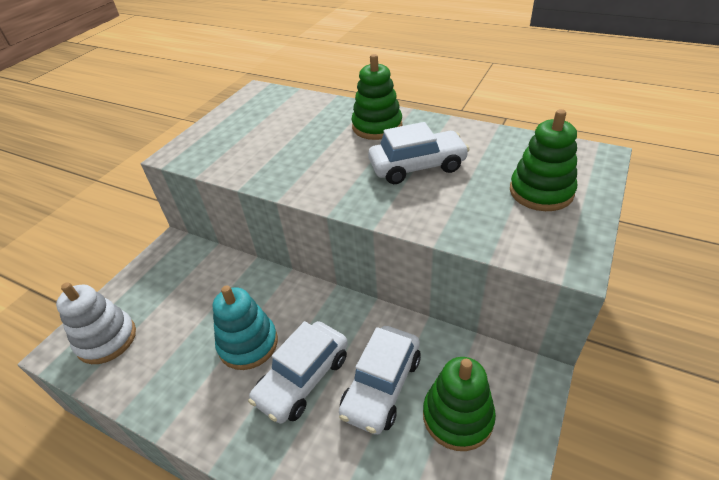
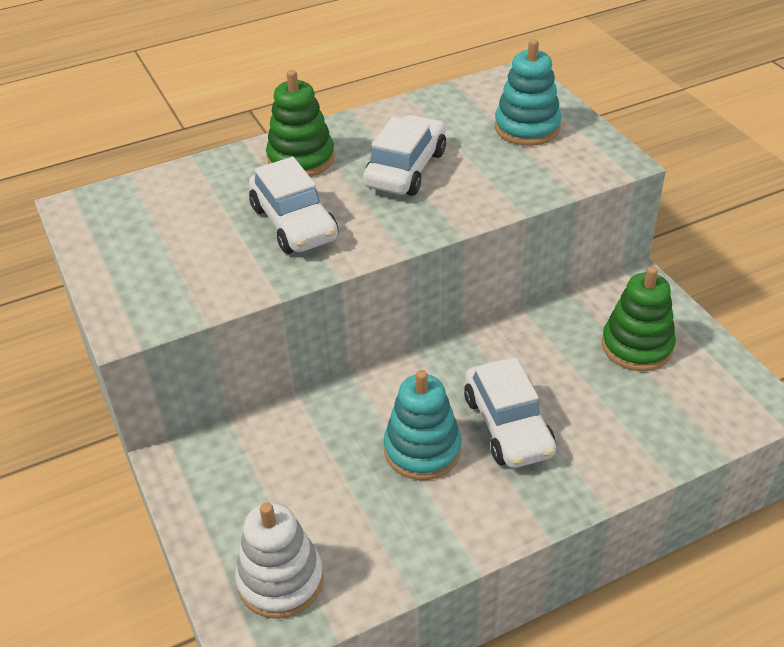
camera: 55 degrees left, 0 degrees up
(381, 386) = (566, 376): white car -> white car (294, 223)
(541, 192) = (527, 128): green stacking toy -> turquoise stacking toy

